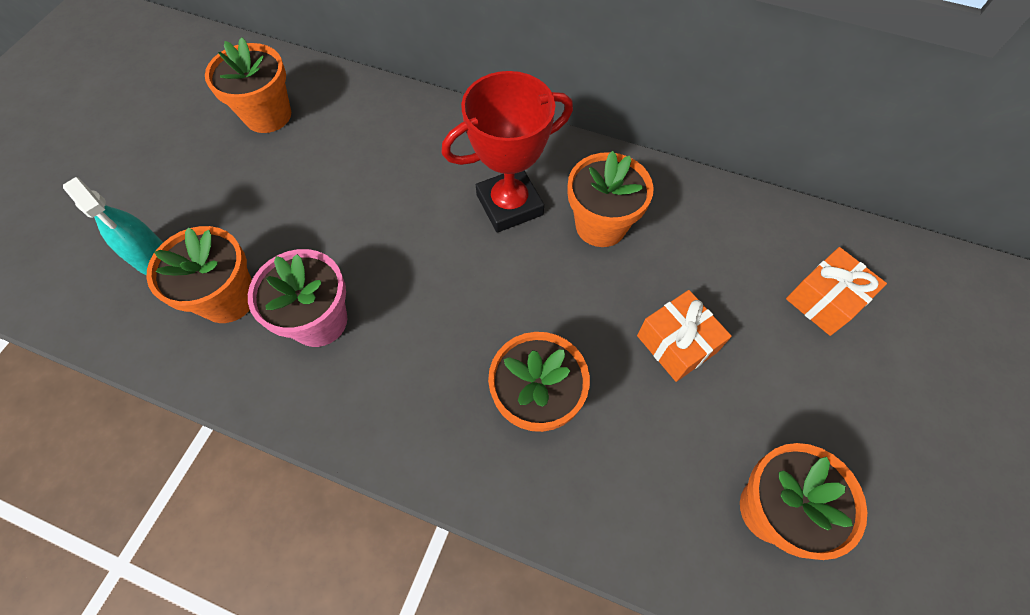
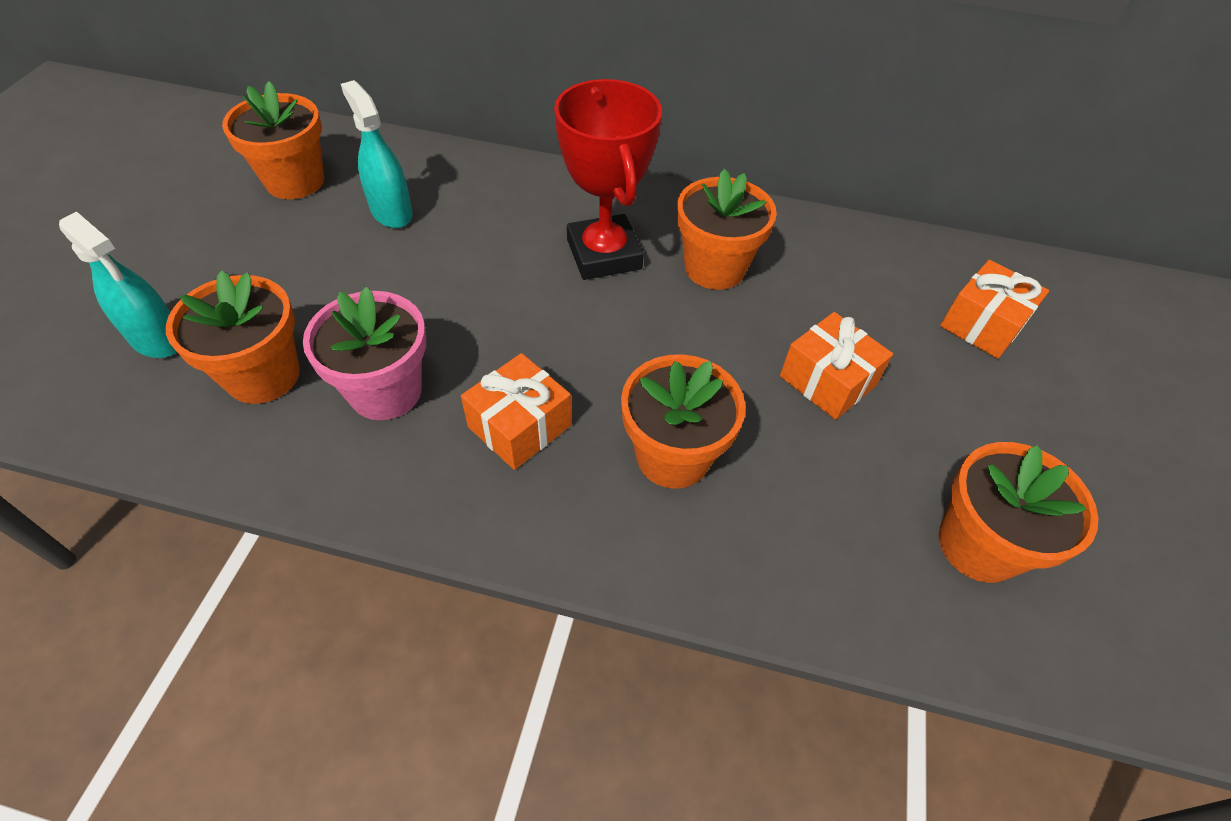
camera: 10 degrees left, 10 degrees down
(341, 151) = (391, 212): none -> turquoise spray bottle
(419, 362) = (519, 426): none -> orange gift
(509, 205) = (604, 254): red trophy -> red trophy turned 75 degrees counterclockwise

